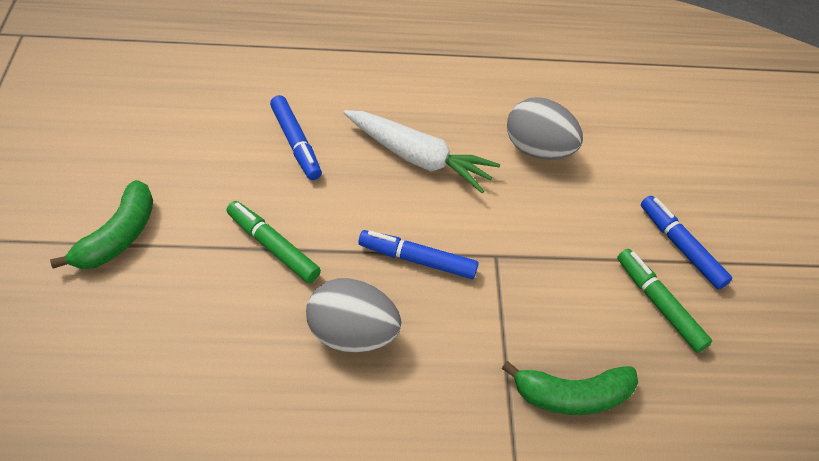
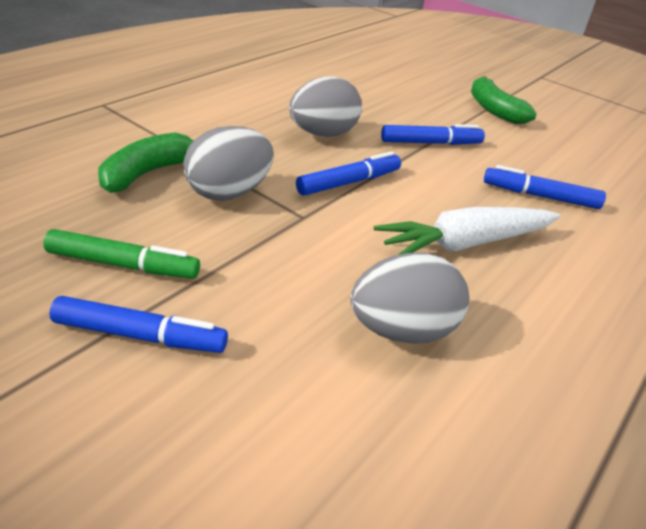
camera: 130 degrees right, 15 degrees down
(273, 246) = (430, 143): green marker -> blue marker
(526, 320) = (229, 193): none -> grey egg

